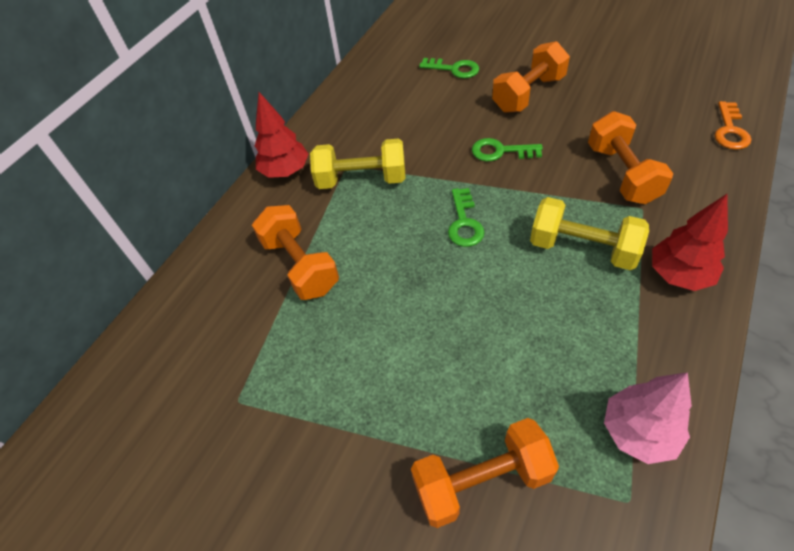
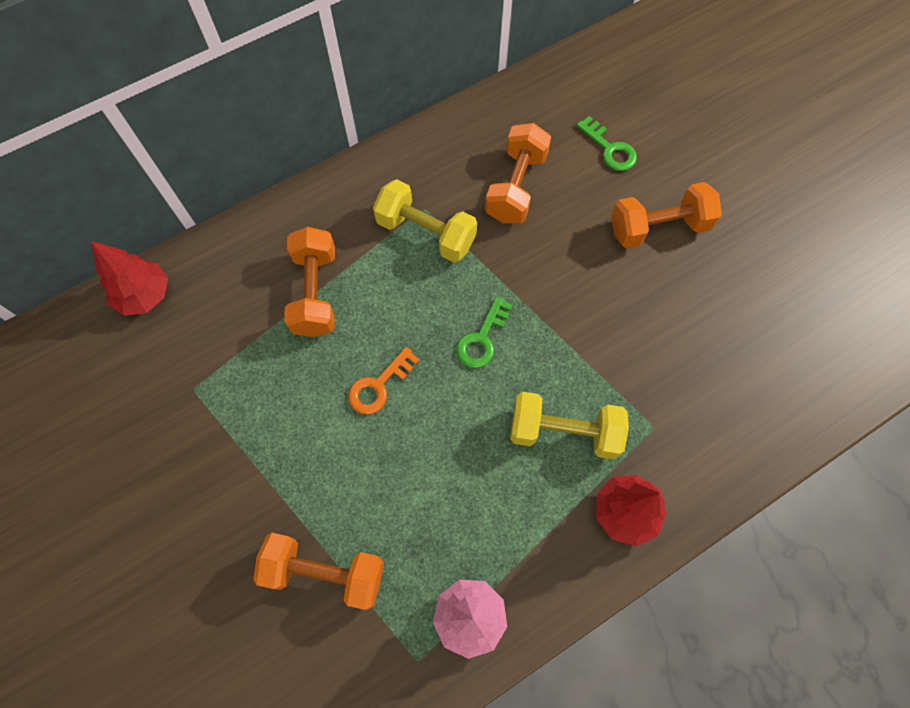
camera: 25 degrees right, 15 degrees up
(285, 171) = (366, 180): red tree -> red tree (145, 296)
(501, 151) = (576, 281): green key -> none
(582, 248) = (564, 432): yellow dumbbell -> yellow dumbbell turned 45 degrees counterclockwise
(622, 174) = (668, 379): orange dumbbell -> orange dumbbell (516, 187)
(730, 130) = (821, 398): orange key -> orange key (379, 385)

